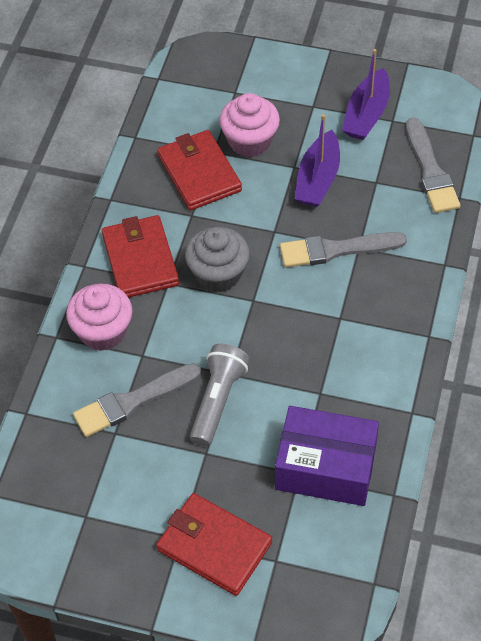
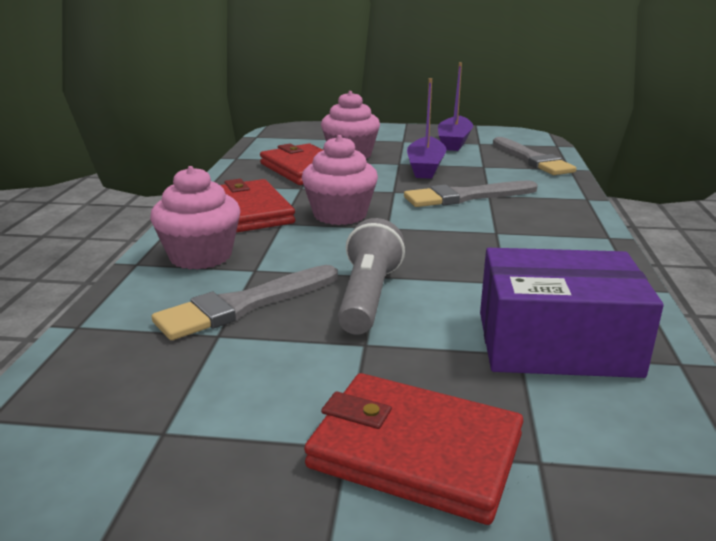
camera: 10 degrees left, 30 degrees down
(218, 274) = (340, 215): grey cupcake -> pink cupcake

